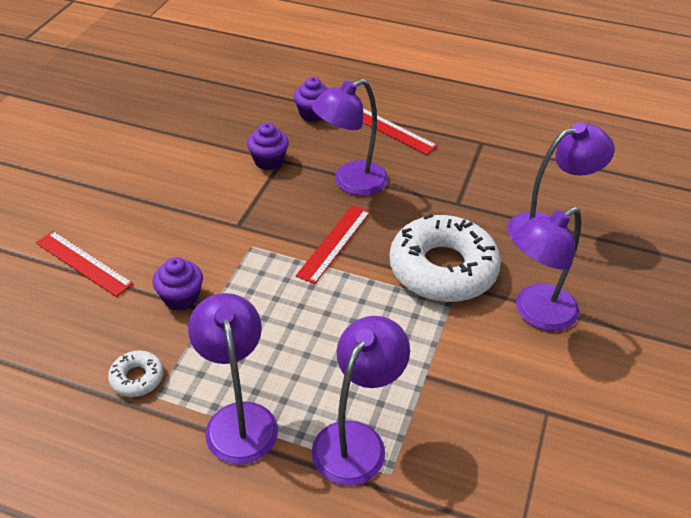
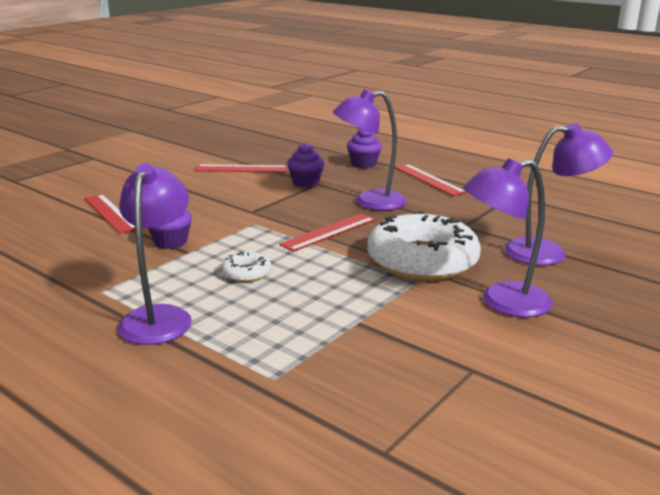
camera: 20 degrees right, 20 degrees down
(137, 378) = (95, 278): white donut -> white donut (246, 273)
(184, 148) = (241, 168): none -> red ruler
(356, 440) = (257, 350): purple lamp -> none

